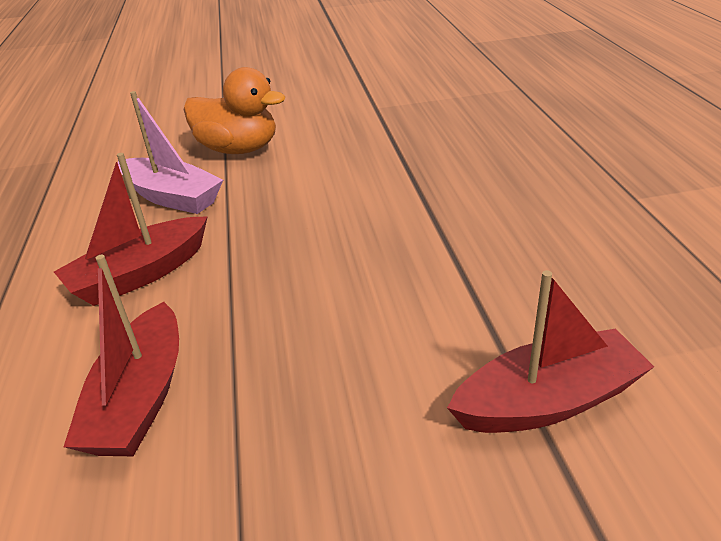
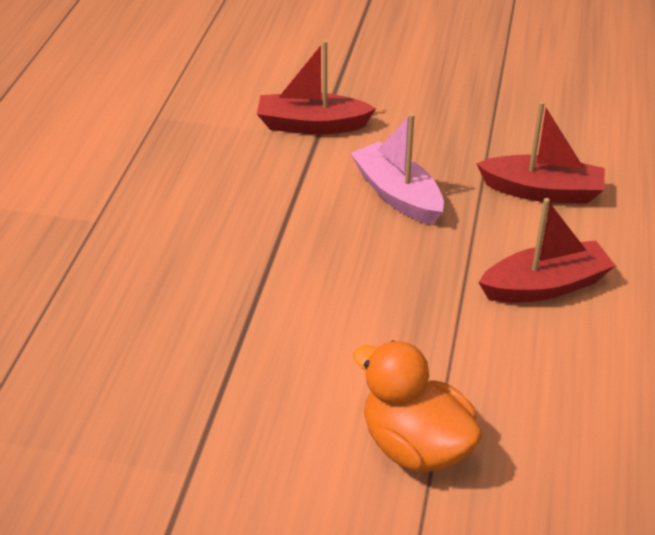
camera: 160 degrees left, 5 degrees up
(140, 398) = (542, 191): red boat -> red boat turned 75 degrees clockwise
(172, 197) = (511, 381): pink boat -> pink boat (397, 195)

